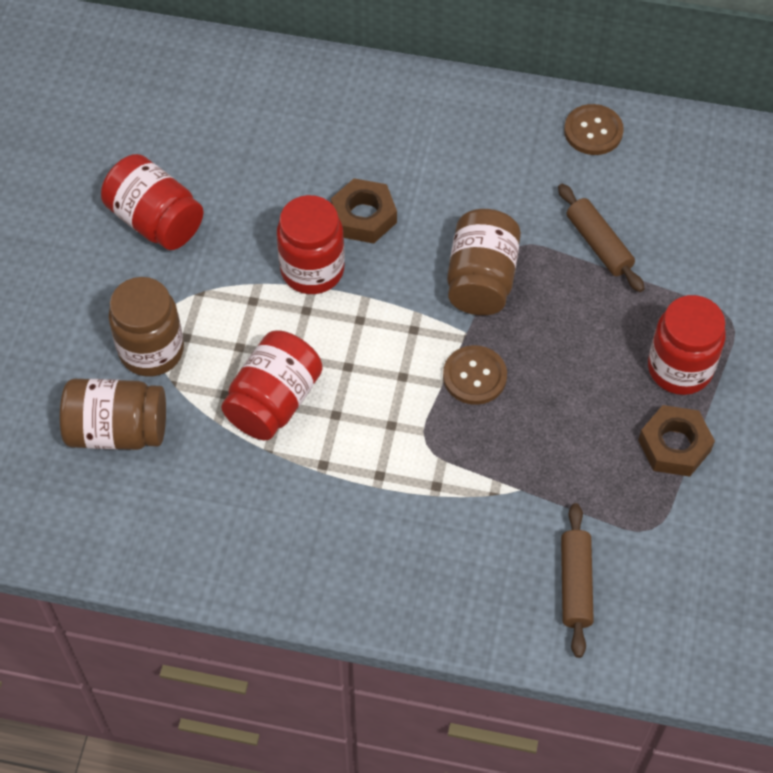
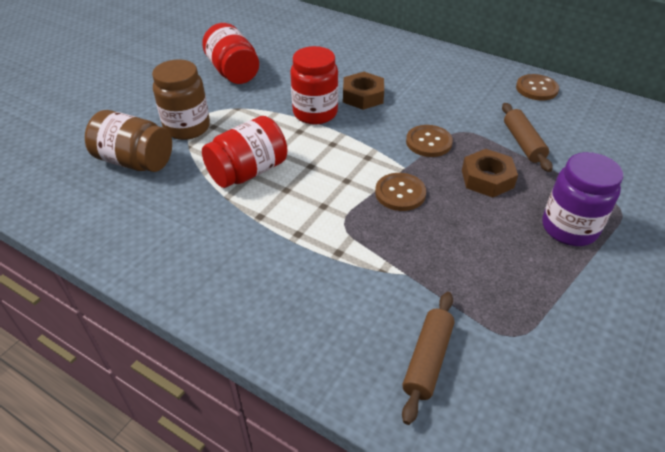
camera: 20 degrees right, 15 degrees down
(481, 279) = (428, 142): brown jar -> brown button
(674, 445) = (552, 279): brown nut -> brown nut (487, 179)
(680, 368) = (569, 228): red jar -> purple jar

